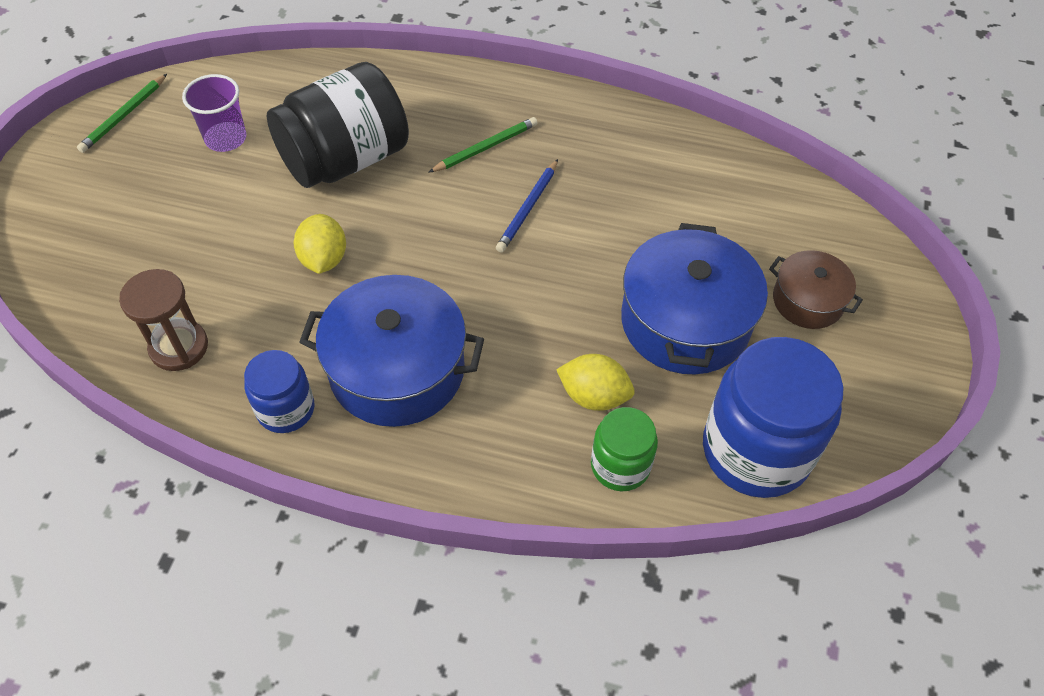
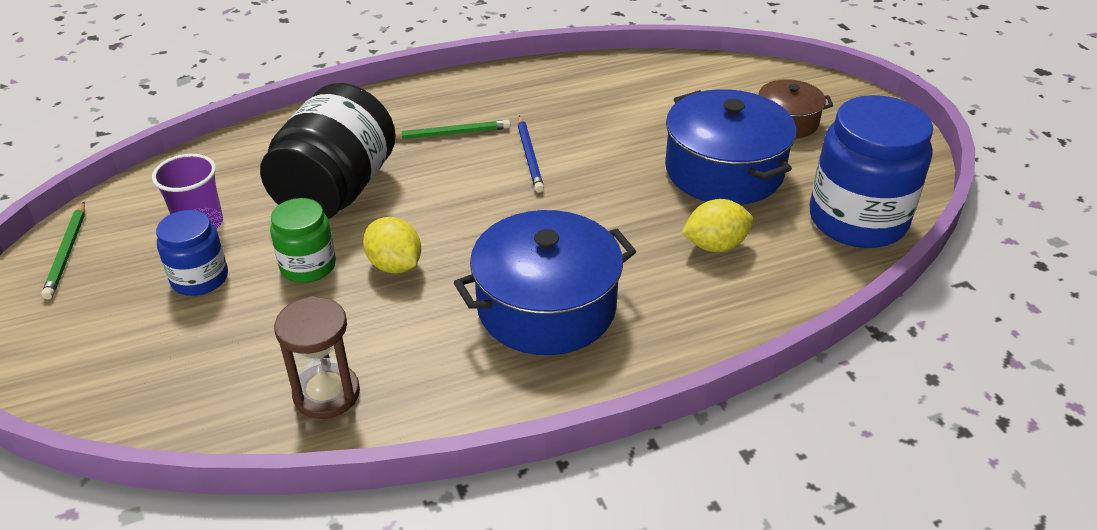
camera: 35 degrees left, 15 degrees down
(286, 409) = (482, 384): blue jar -> blue jar (200, 278)
(485, 148) = (450, 134): green pencil -> green pencil turned 60 degrees clockwise
(620, 465) = (783, 277): green jar -> green jar (308, 266)

